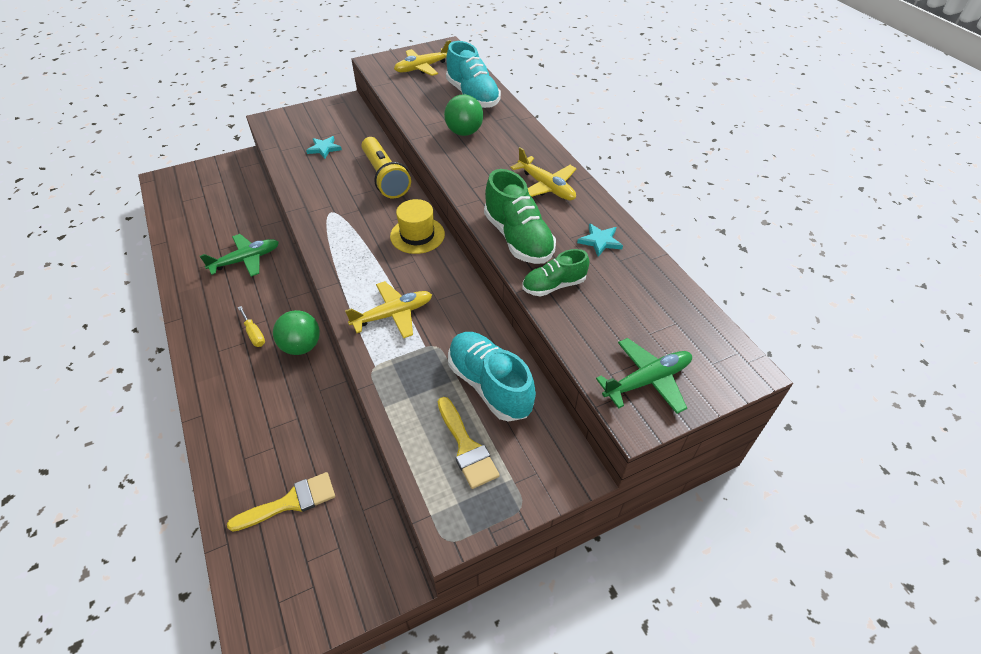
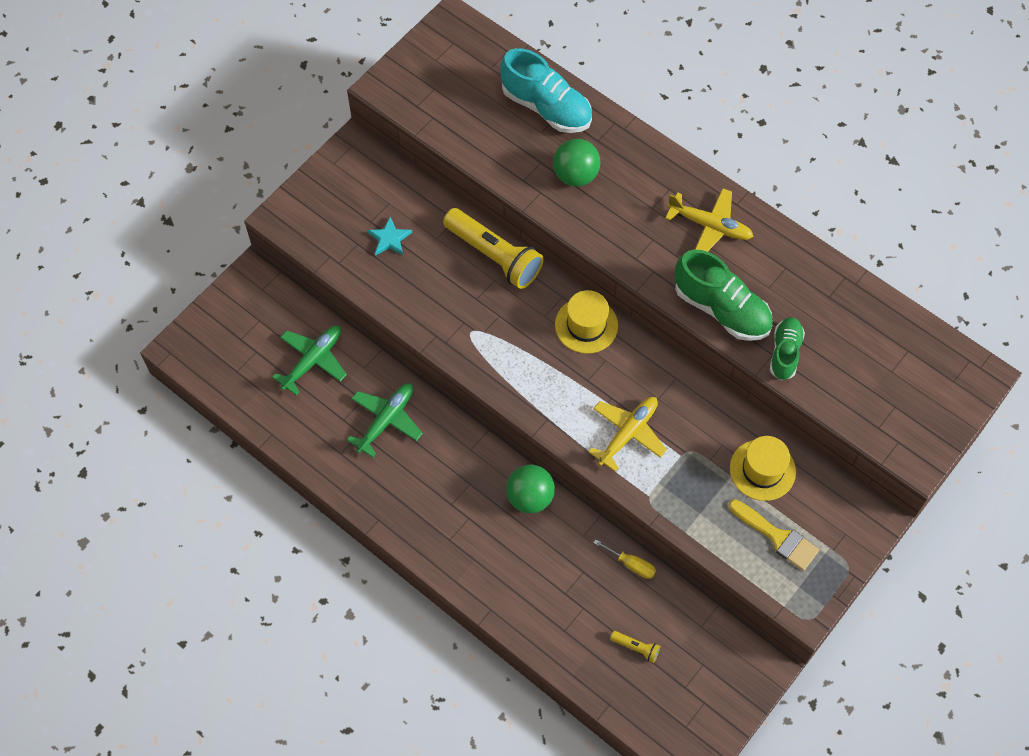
camera: 25 degrees left, 15 degrees up
(254, 334) = (471, 505): yellow screwdriver -> yellow screwdriver (631, 564)
(291, 502) = (636, 648): yellow brush -> yellow flashlight
(423, 68) = (452, 76): yellow plane -> none
(490, 385) = (762, 470): turquoise shoe -> yellow hat
(554, 285) = (785, 353): green shoe -> green shoe turned 150 degrees clockwise
(600, 241) = (799, 280): turquoise star -> none
(647, 380) = (910, 421): green plane -> green plane (313, 360)

